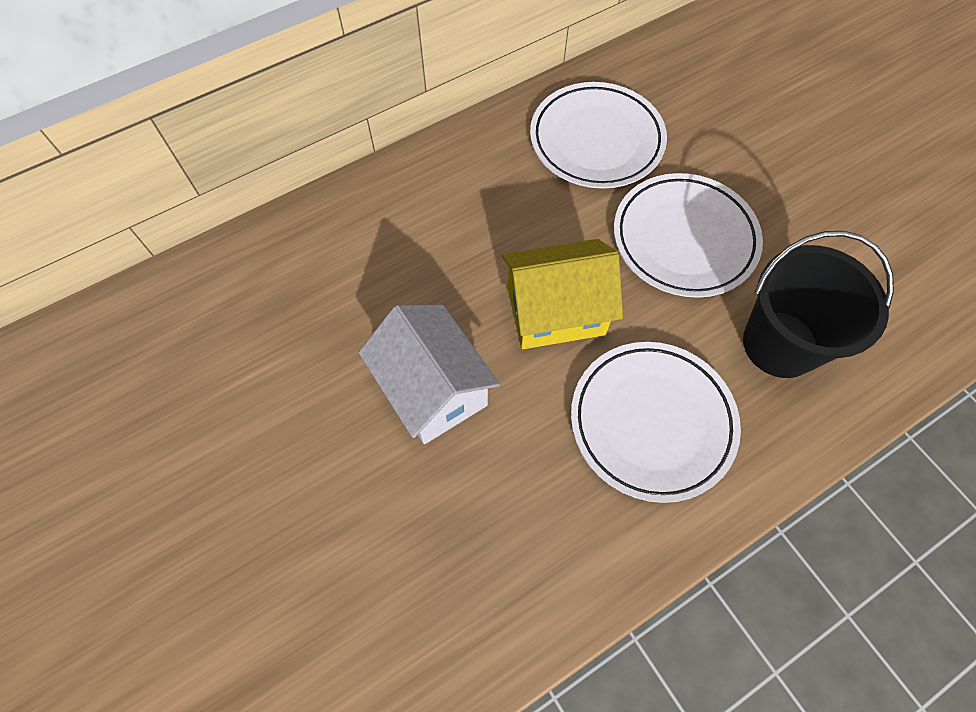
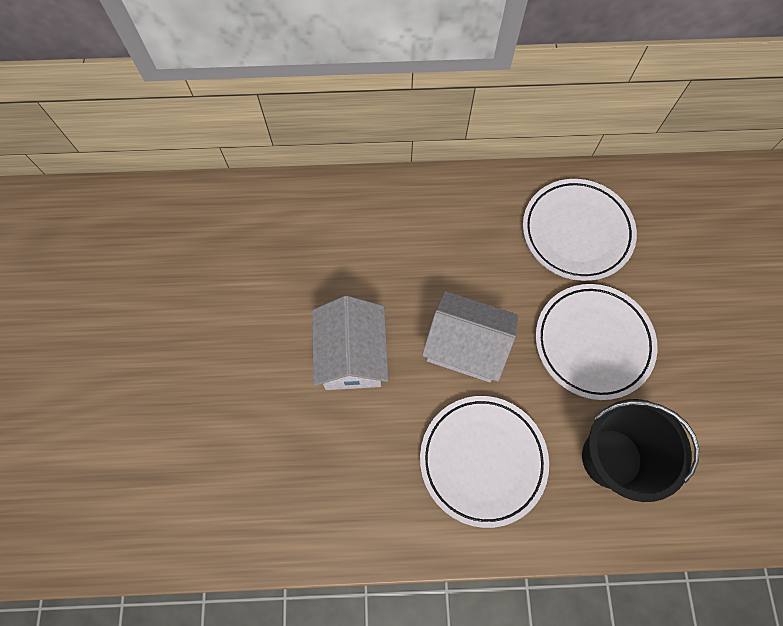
camera: 30 degrees right, 5 degrees up
(555, 311) = (465, 346): yellow house -> white house

